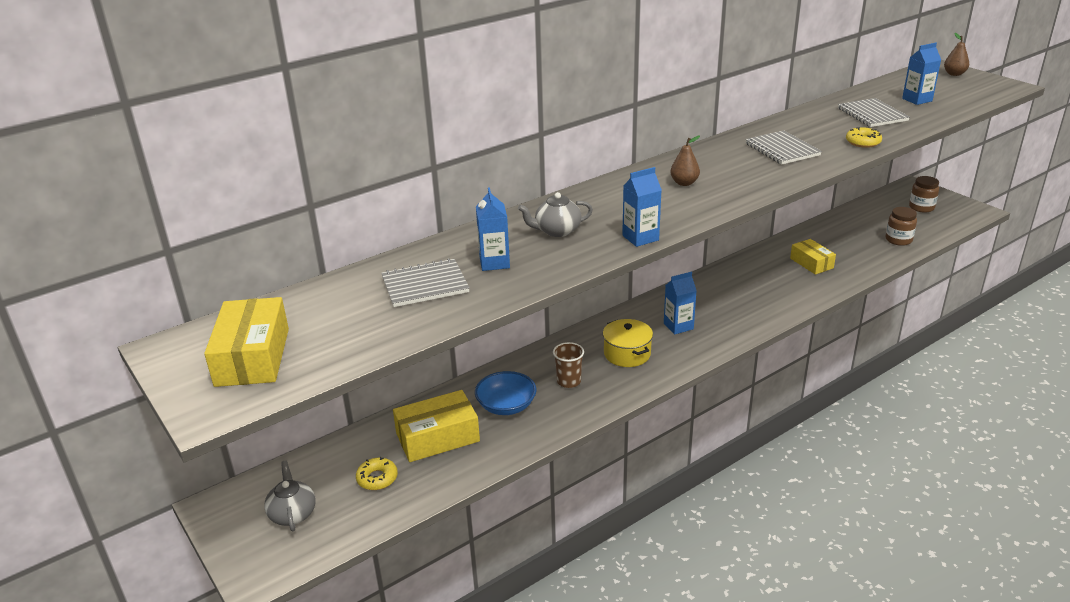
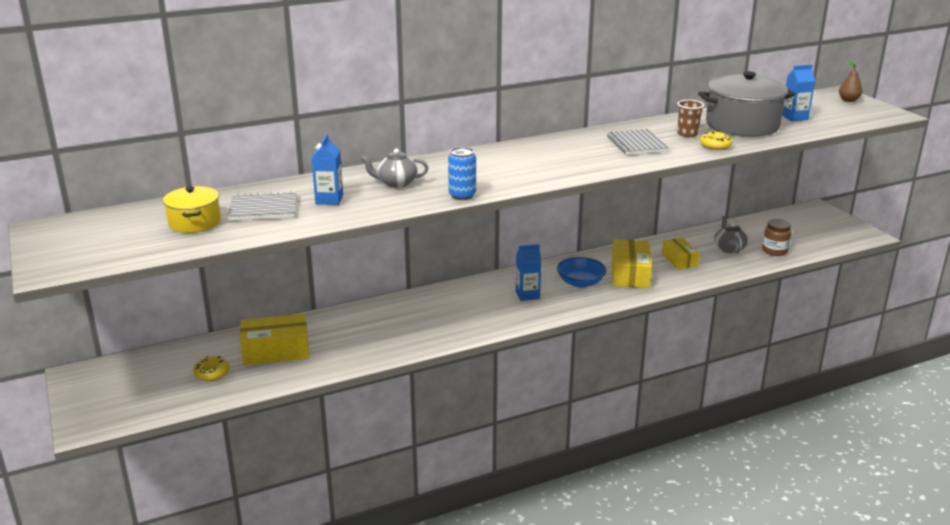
camera: 10 degrees right, 5 degrees down
(252, 357) = (101, 240): yellow box -> yellow box (630, 274)
(292, 514) = (133, 388): grey teapot -> grey teapot (729, 249)
(506, 406) = (345, 335): blue bowl -> blue bowl (580, 283)
(568, 381) = (407, 324): brown cup -> brown cup (687, 134)
(627, 354) = (470, 310): yellow pot -> yellow pot (194, 222)
(640, 238) = (462, 195): blue carton -> blue can
(684, 183) = (530, 160): brown pear -> none
(872, 114) = (742, 125): grey notebook -> grey pot
(921, 207) = (814, 227): brown jar -> none

